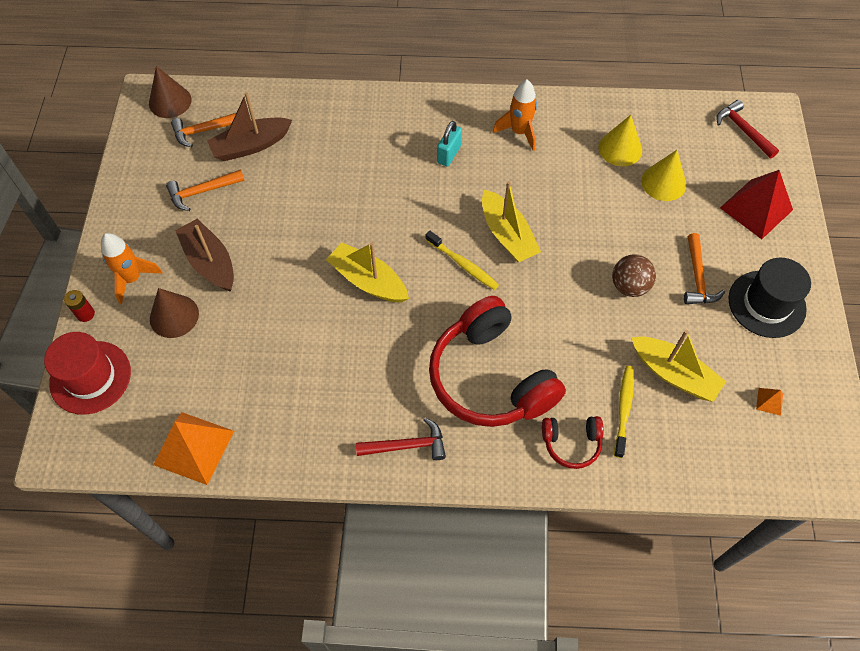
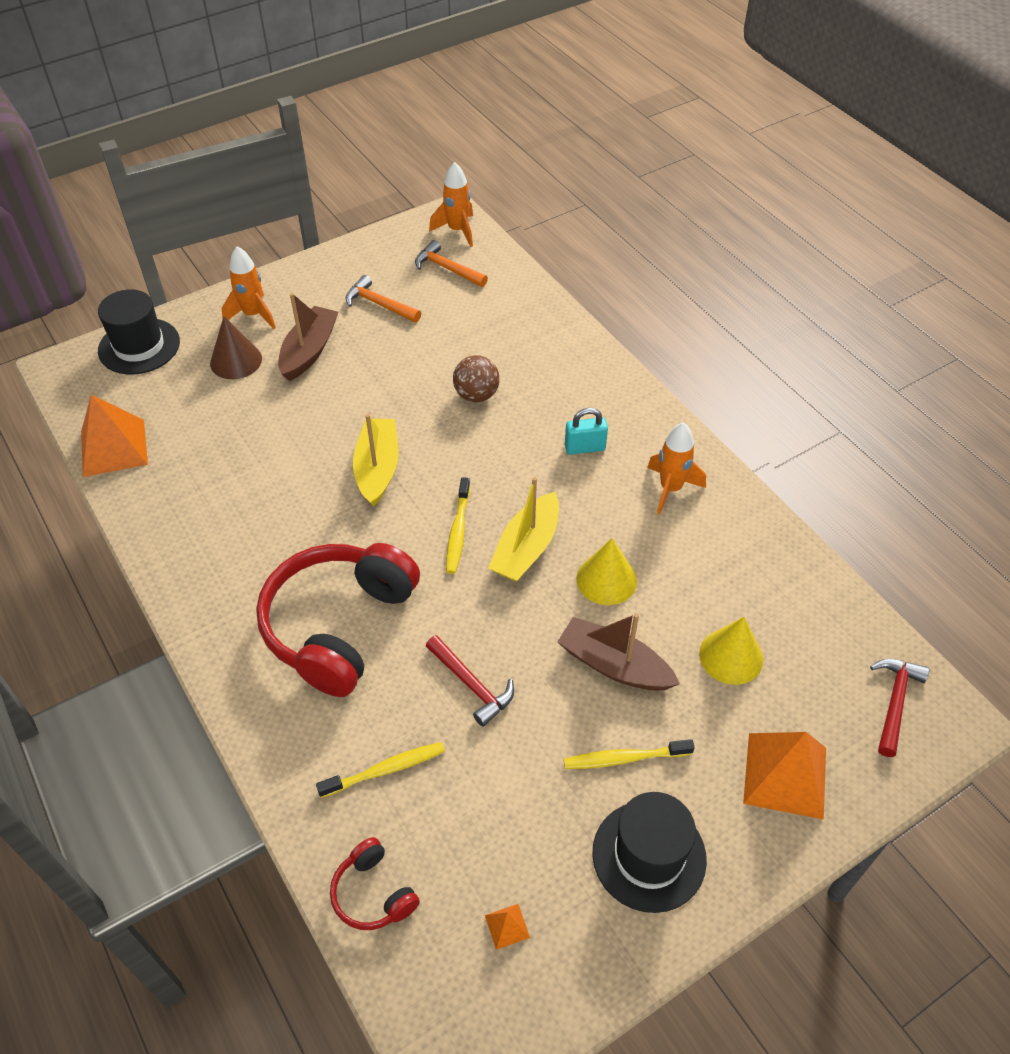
camera: 55 degrees right, 10 degrees down
(85, 314) = (197, 308): red battery -> none
(90, 377) = (139, 346): red hat -> black hat
(170, 101) = (457, 230): brown cone -> orange rocket
(251, 146) = (458, 305): brown boat -> brown boat (614, 665)
(406, 445) = (213, 598): red hammer -> red hammer (471, 685)
(571, 443) = (308, 740): red headphones -> red headphones (373, 893)
(620, 148) = (738, 589): yellow cone -> yellow cone (606, 579)
(629, 286) = (554, 694): brown ball -> brown ball (476, 395)
(674, 374) = (469, 799): yellow boat -> none
(697, 277) = (624, 758): orange hammer -> yellow toothbrush
(756, 208) = (785, 775): red pyramid -> orange pyramid

